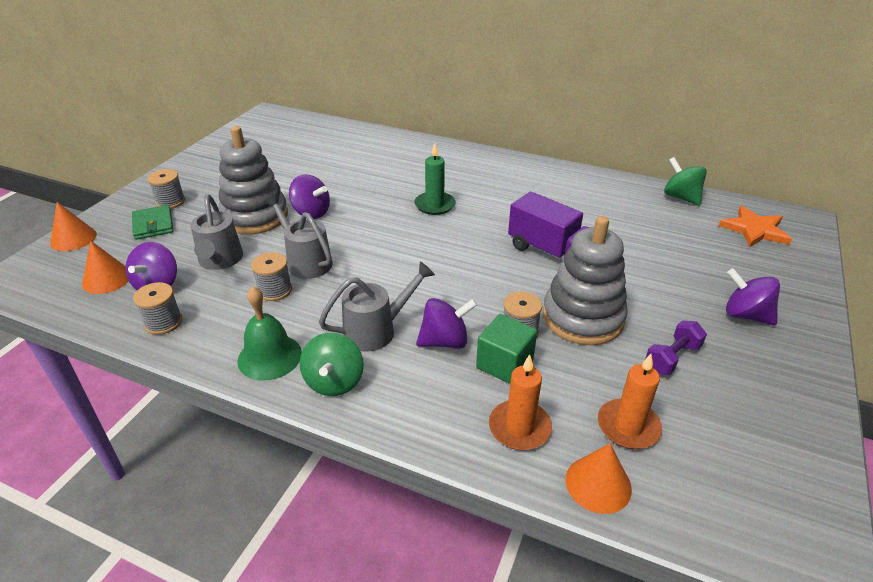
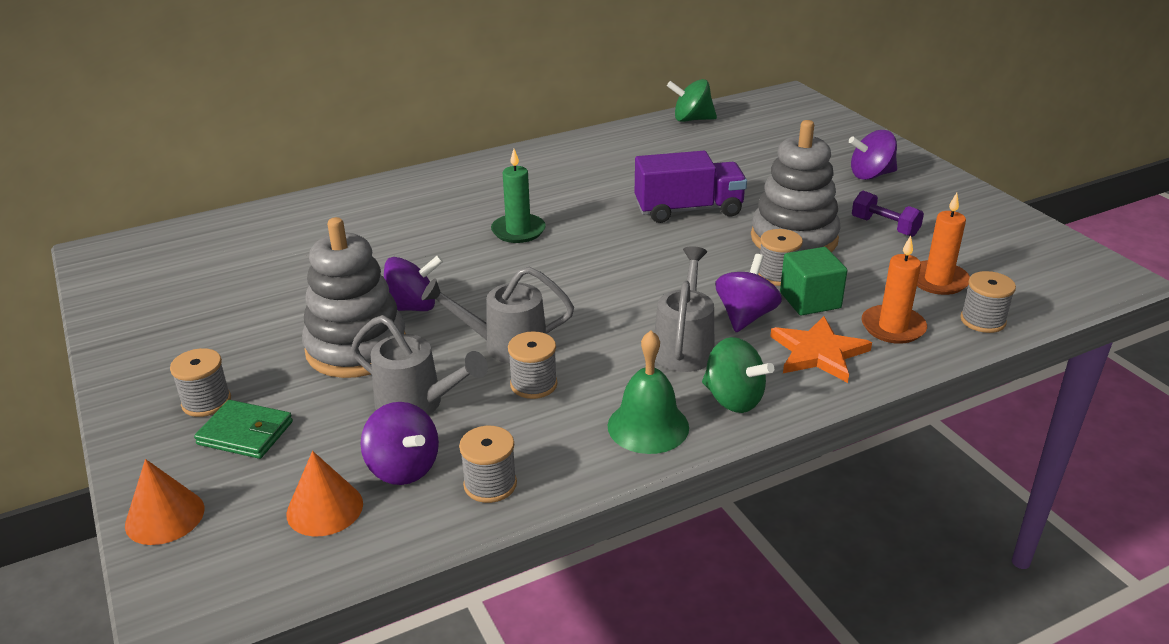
camera: 50 degrees left, 5 degrees down
(598, 484) = (982, 320): orange cone -> grey spool
(672, 358) = (884, 227): purple dumbbell -> purple dumbbell turned 45 degrees counterclockwise
(754, 230) = (777, 117): orange star -> orange star (818, 353)

